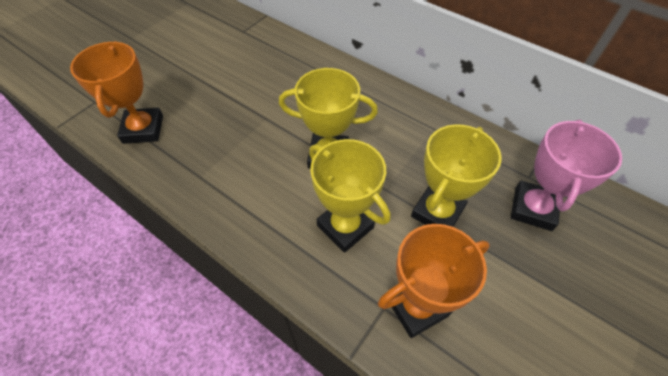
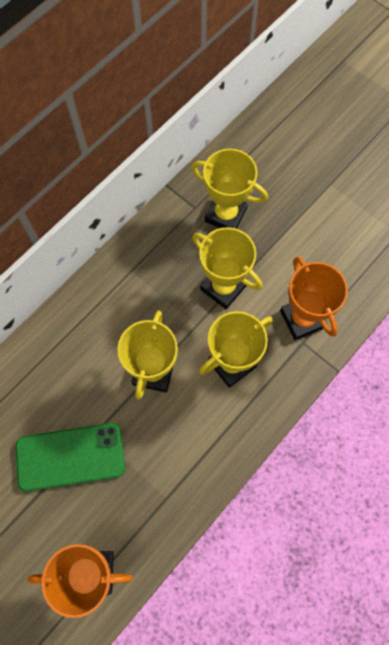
camera: 85 degrees left, 15 degrees up
(244, 104) = (70, 457): none -> green phone
(533, 209) = (225, 215): pink trophy -> yellow trophy

